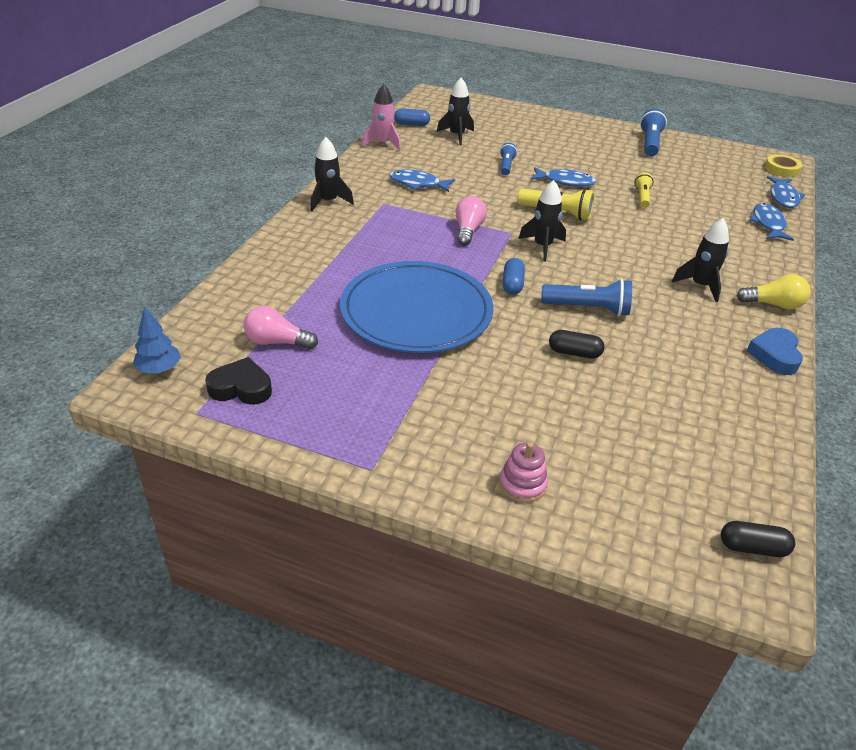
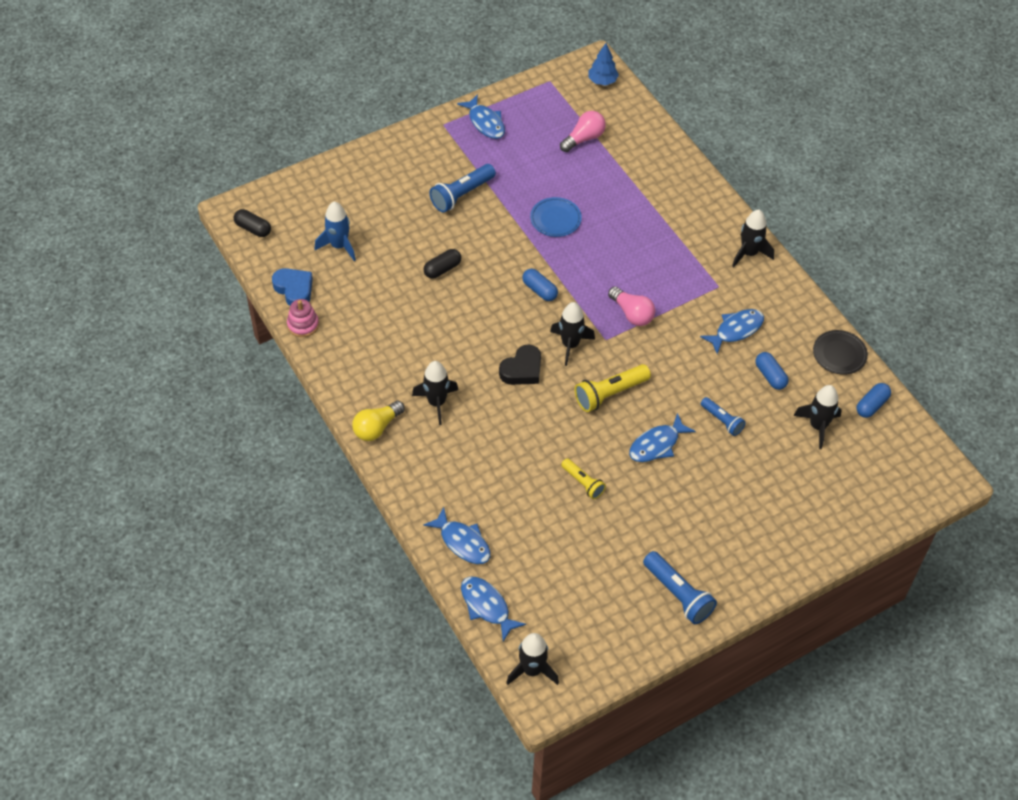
camera: 130 degrees right, 15 degrees up
(241, 388) = (554, 106): black heart -> black heart (522, 369)
(329, 432) = (485, 122): none -> blue fish
(383, 143) = (839, 354): pink rocket -> black plate
(416, 312) = (555, 219): blue plate -> blue plate, size x0.42
(440, 161) = (770, 376): none -> blue capsule
(522, 484) = (375, 173): pink stacking toy -> pink stacking toy (303, 325)
(588, 308) = (475, 312): blue flashlight -> blue flashlight (461, 195)
(658, 447) = (339, 246): none -> blue rocket
(752, 548) = (253, 228): black capsule -> black capsule turned 75 degrees clockwise
(775, 355) = (338, 373): blue heart -> blue heart (294, 289)
(782, 169) = (532, 670): yellow tape -> black rocket

